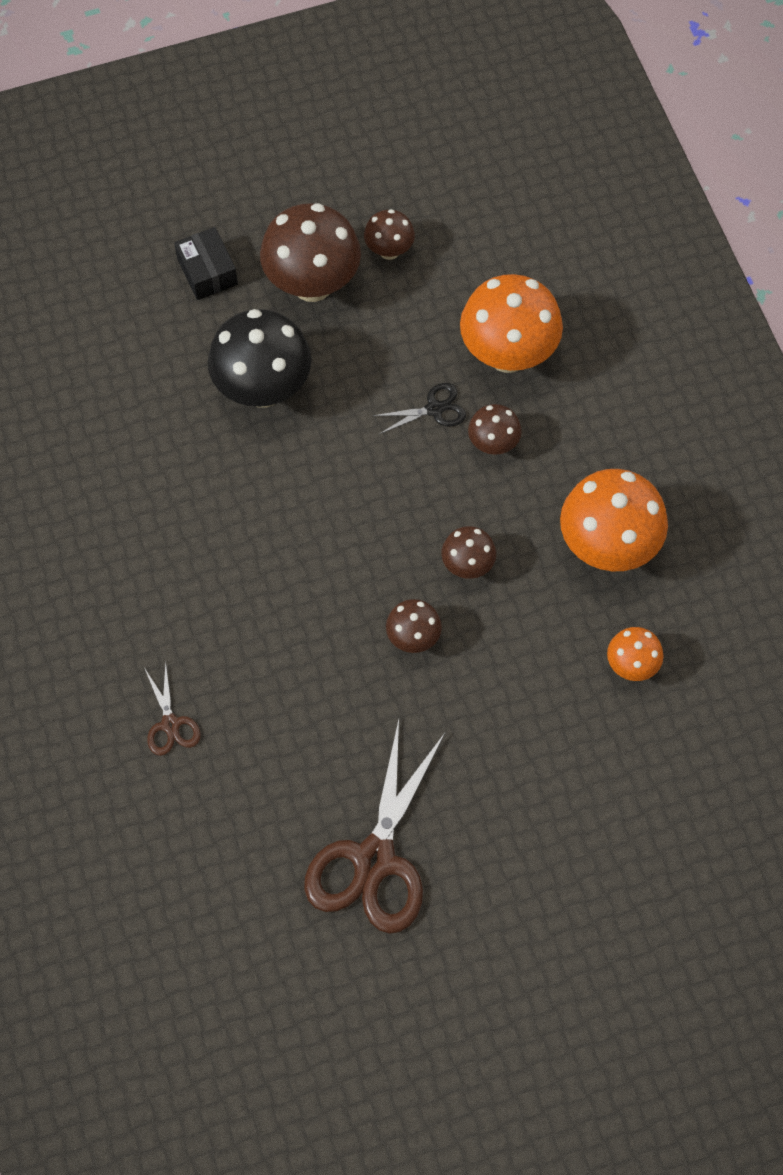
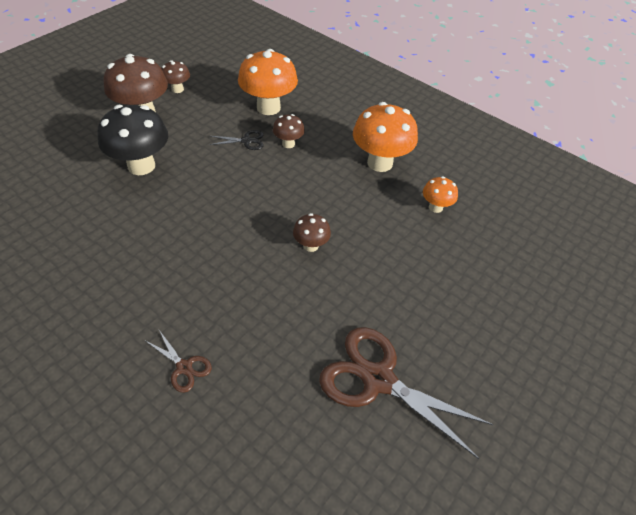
camera: 35 degrees left, 15 degrees down
(207, 271) = (76, 128): black box -> none
(374, 859) = (378, 380): brown scissors -> brown scissors turned 135 degrees clockwise
(434, 409) = (246, 141): black scissors -> black scissors turned 45 degrees clockwise
(467, 565) = (315, 199): brown mushroom -> none

